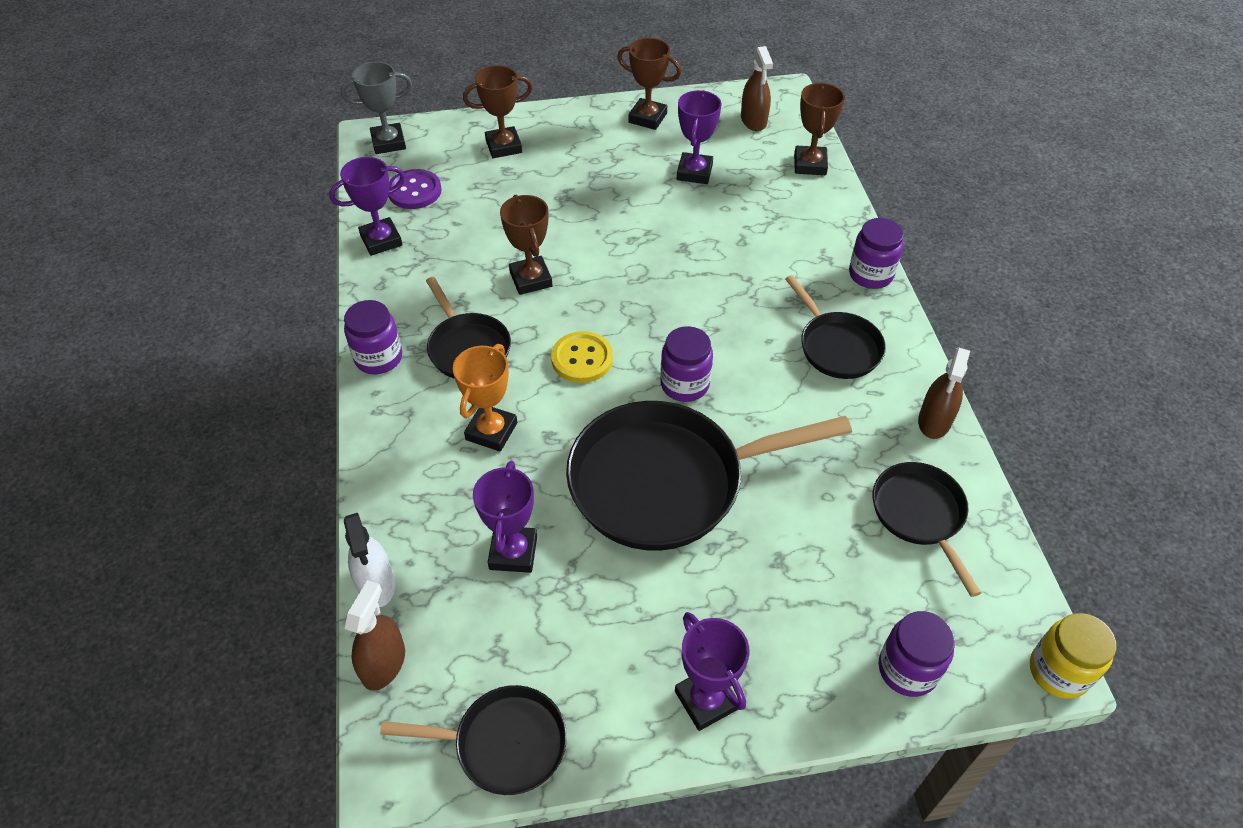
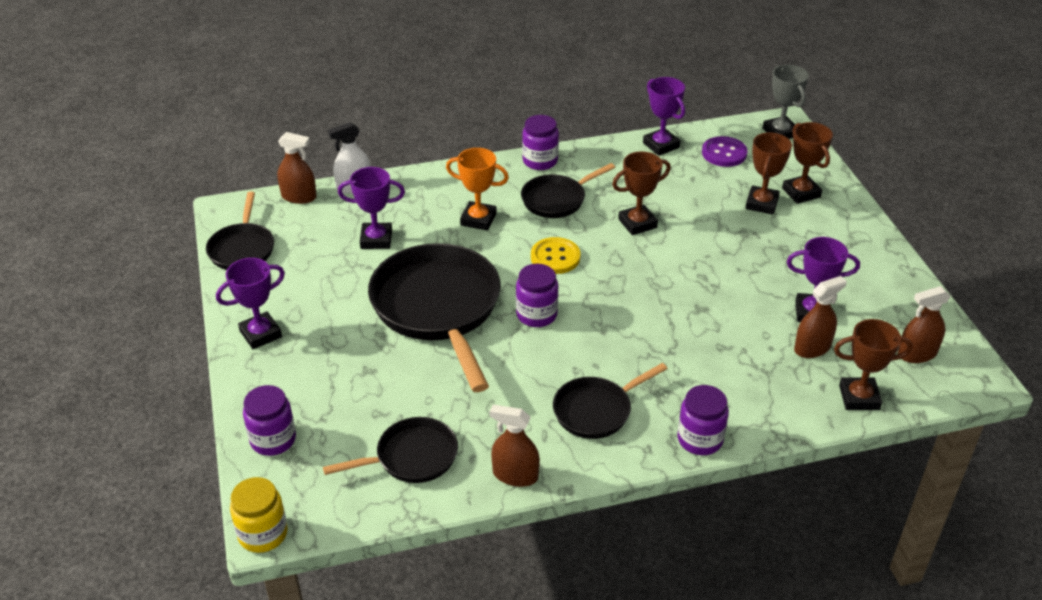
camera: 85 degrees right, 10 degrees down
(647, 118) = (884, 277): brown trophy -> brown trophy (761, 203)
(745, 181) = (812, 348): none -> brown spray bottle

